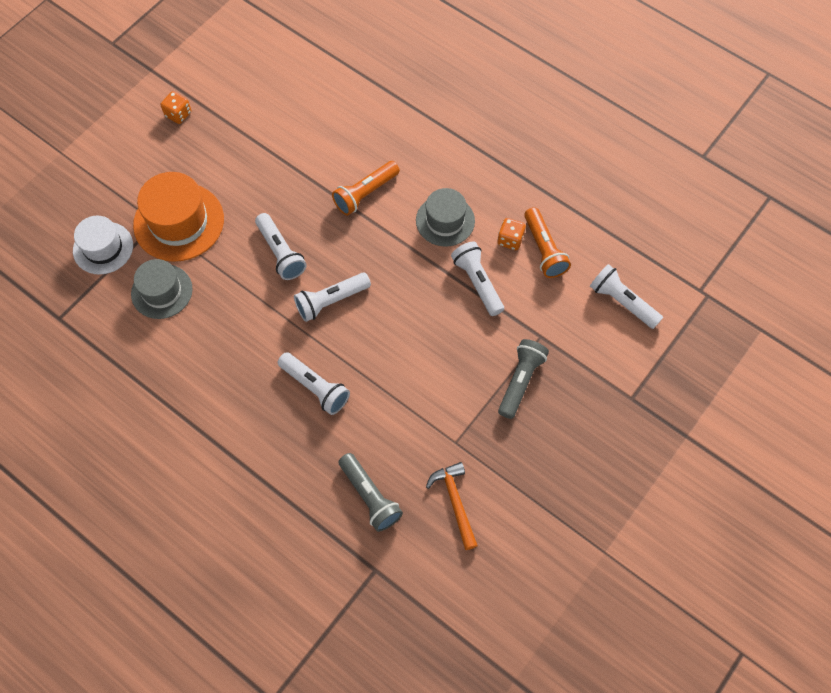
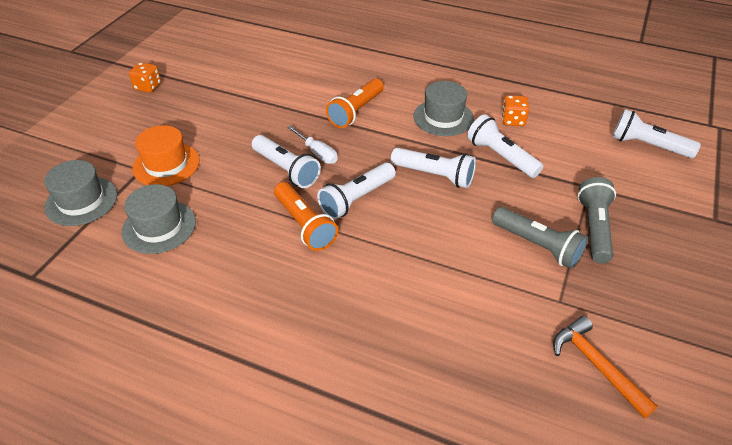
camera: 15 degrees left, 20 degrees down
(103, 248) = (81, 201): white hat -> grey hat
(179, 222) = (166, 164): orange hat -> orange hat, size x0.66
(313, 239) = (317, 153): none -> white screwdriver
(315, 387) = (371, 281): white flashlight -> white flashlight (434, 175)
(370, 496) = (489, 385): grey flashlight -> grey flashlight (537, 245)
(544, 249) = (548, 121): orange flashlight -> orange flashlight (304, 225)

